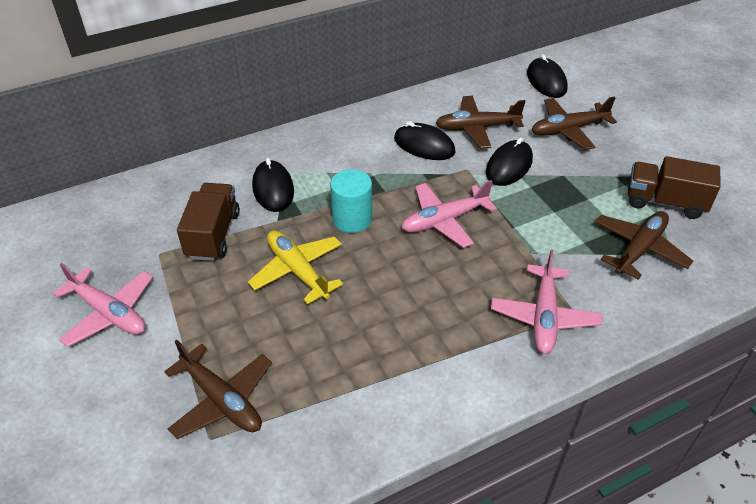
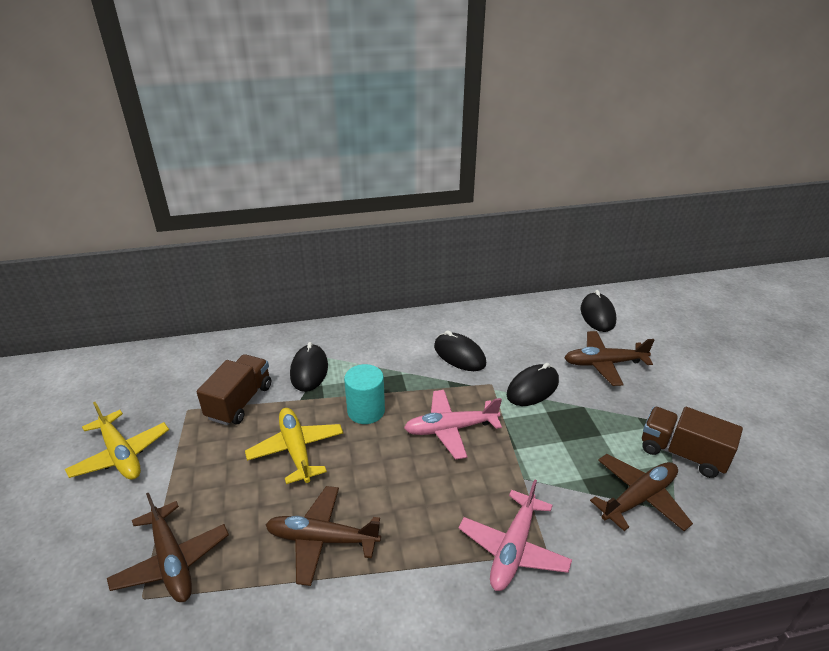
camera: 15 degrees right, 10 degrees down
(109, 313) = (121, 454): pink plane -> yellow plane
(476, 128) = (515, 347): brown plane -> brown plane (322, 539)

